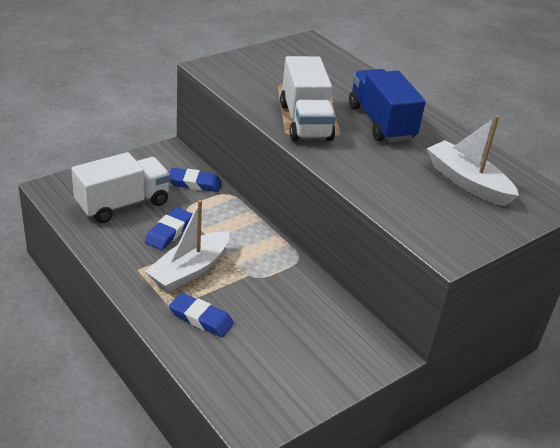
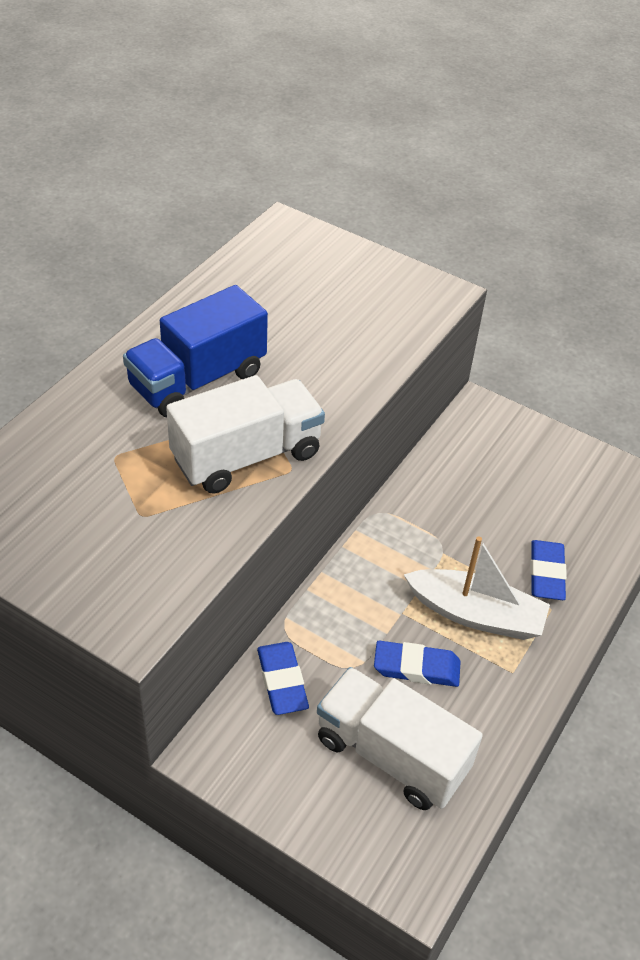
camera: 110 degrees left, 10 degrees up
(467, 182) = (295, 290): white boat -> none

